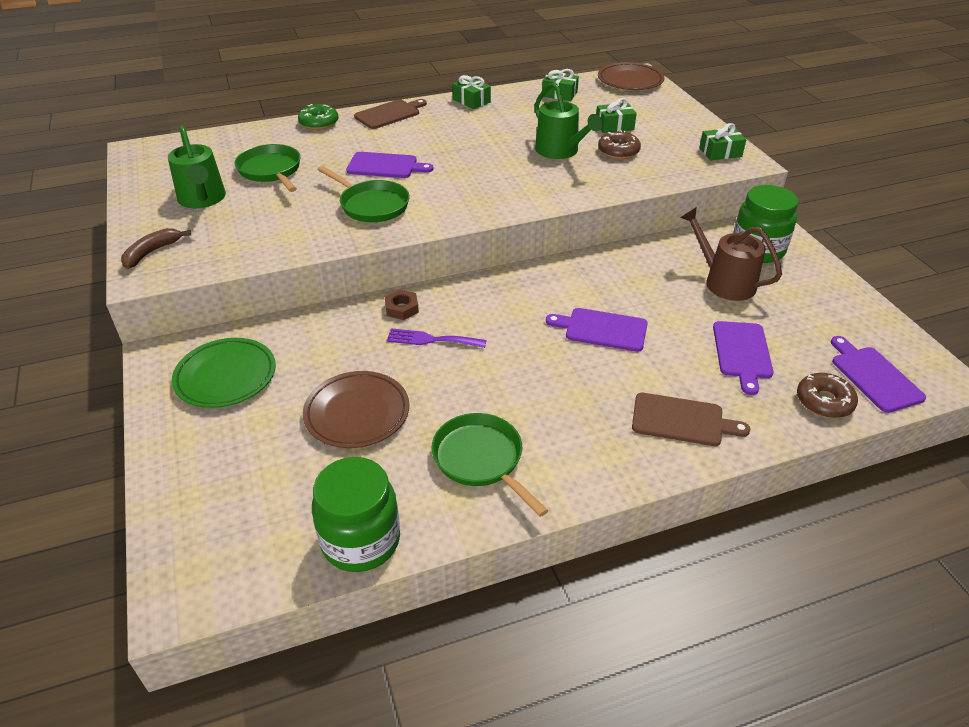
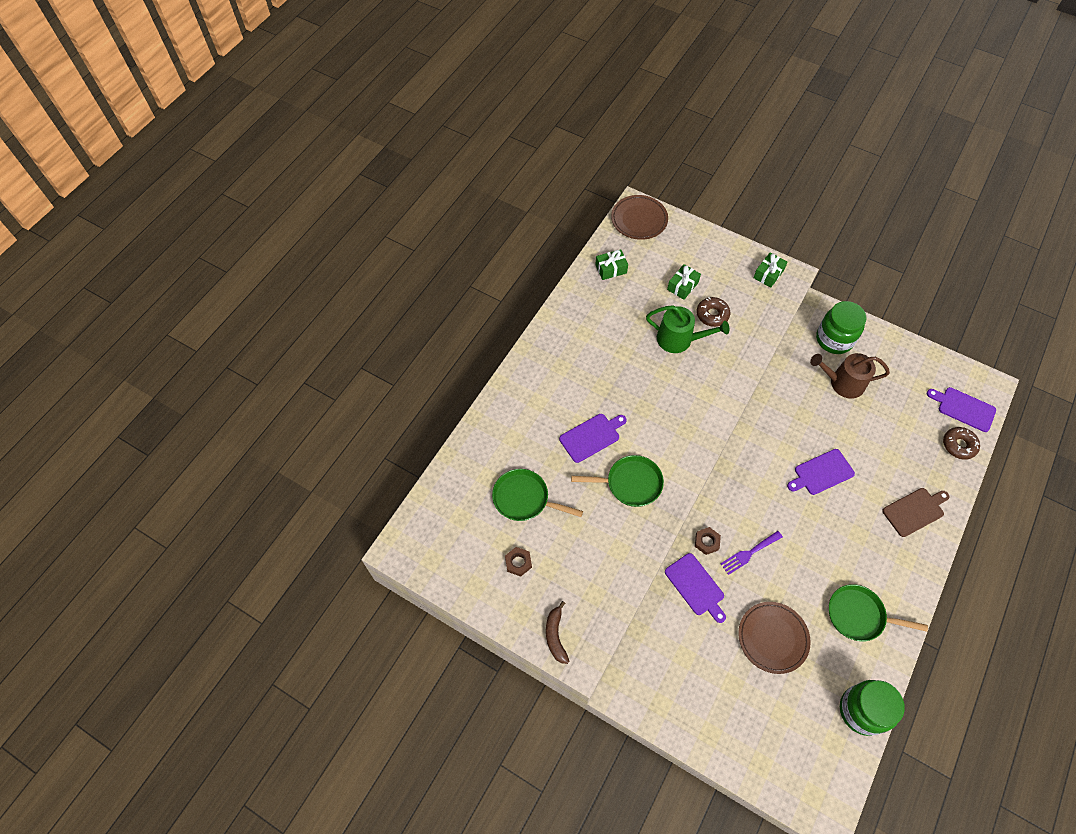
camera: 40 degrees left, 20 degrees up
(202, 199) = (518, 562): green watering can -> brown nut
(226, 376) = (678, 674): green plate -> none
(319, 123) = (489, 421): green donut -> none
(389, 114) = (525, 375): brown cutting board -> none
(471, 101) = (562, 318): green gift -> none
(742, 352) = (898, 437): purple cutting board -> purple cutting board (696, 586)

